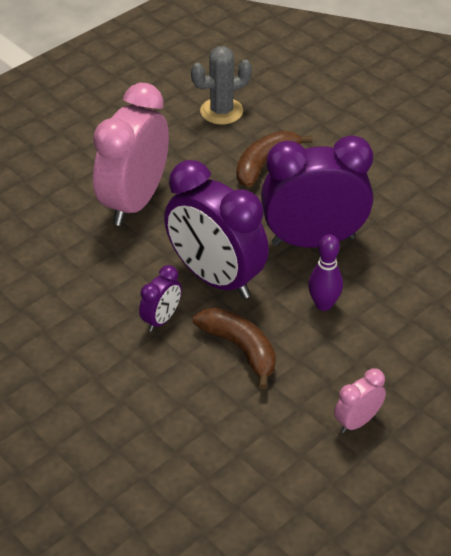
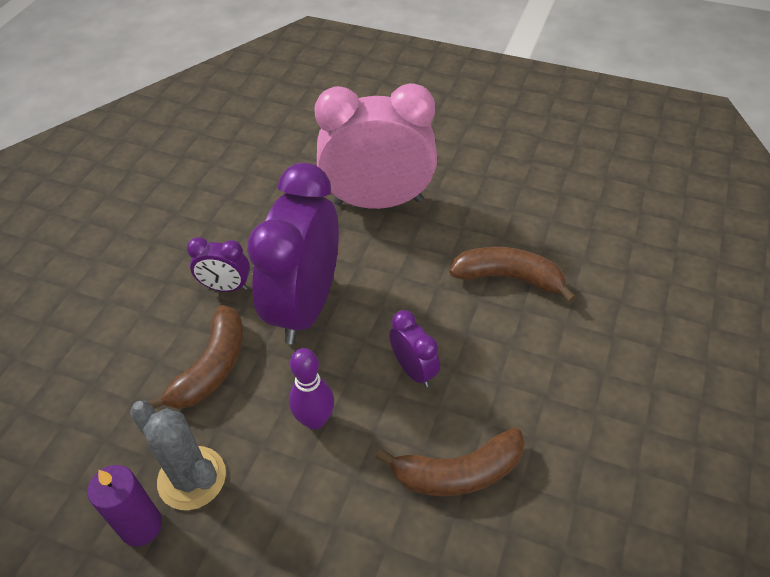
camera: 65 degrees right, 5 degrees up
(221, 111) = (564, 209): grey cactus -> grey cactus (192, 478)
(313, 241) = (414, 370): purple clock -> purple clock, size x0.45
(357, 421) = (141, 526): pink clock -> purple candle
(405, 249) = (458, 473): none -> brown banana

